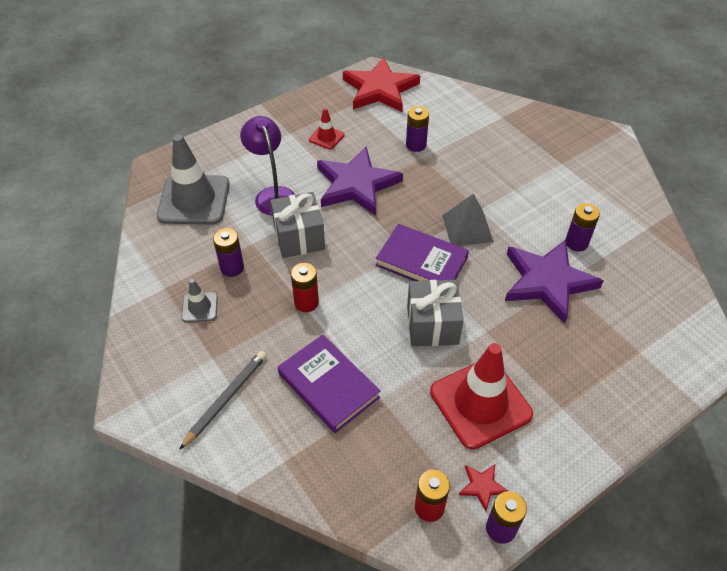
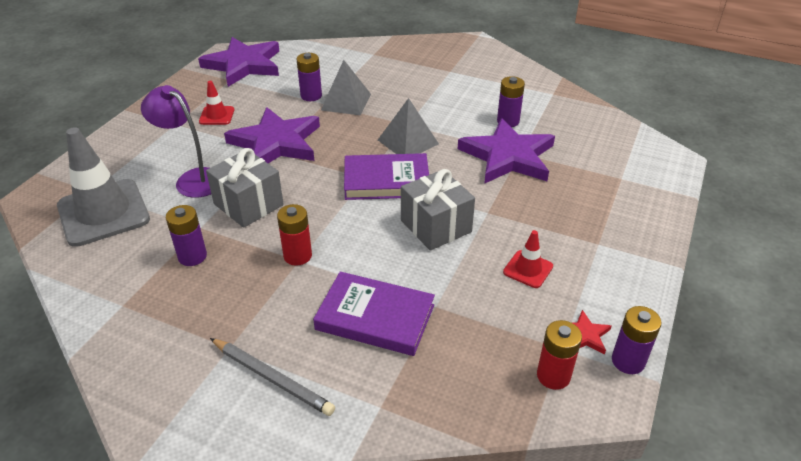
camera: 30 degrees left, 10 degrees down
(200, 307) = (179, 306): grey traffic cone -> none
(226, 399) = (272, 378): grey pencil -> grey pencil turned 120 degrees clockwise
(380, 89) = (244, 65): red star -> purple star
(442, 163) = (346, 102): none -> grey pyramid
(480, 403) = (528, 269): red traffic cone -> red traffic cone, size x0.47

